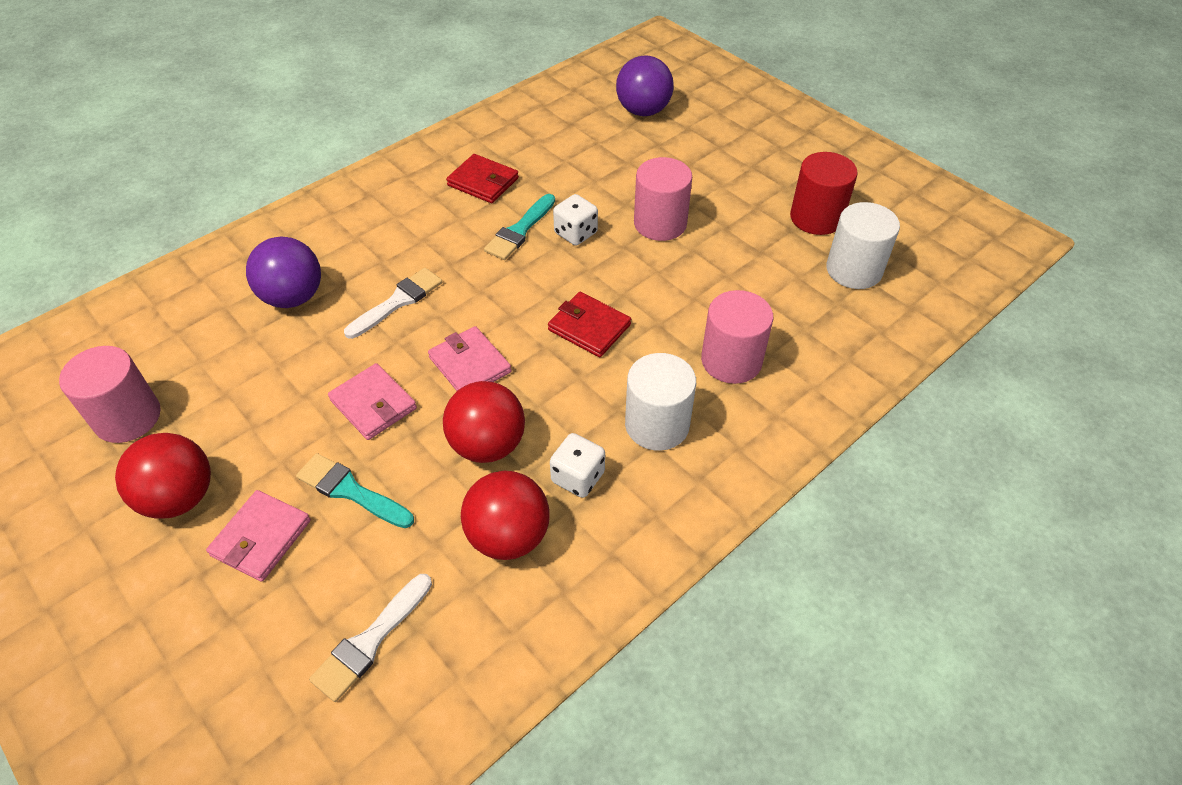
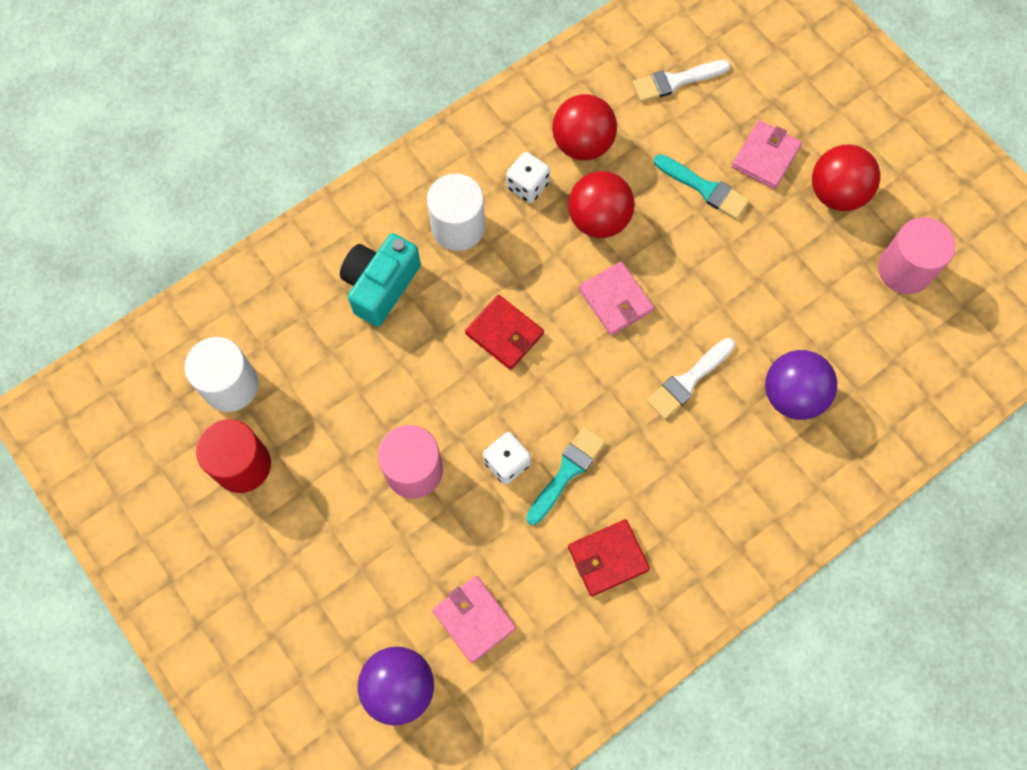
camera: 175 degrees left, 20 degrees up
(370, 641) = (675, 81): white brush -> white brush turned 150 degrees counterclockwise
(373, 404) = (697, 265): pink wallet -> pink wallet (474, 619)
(483, 182) = (608, 558): red wallet -> red wallet turned 60 degrees counterclockwise
(731, 360) = (380, 286): pink cylinder -> turquoise camera

